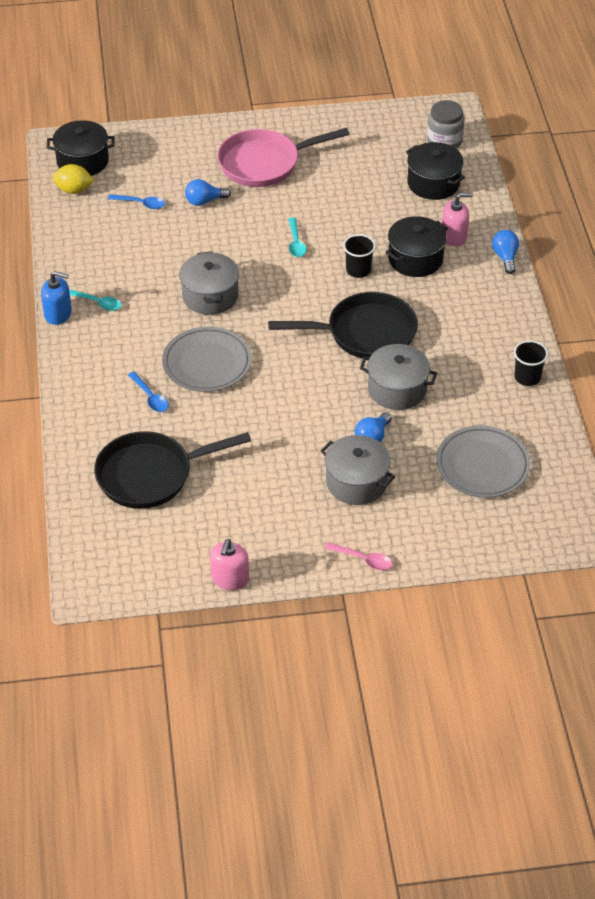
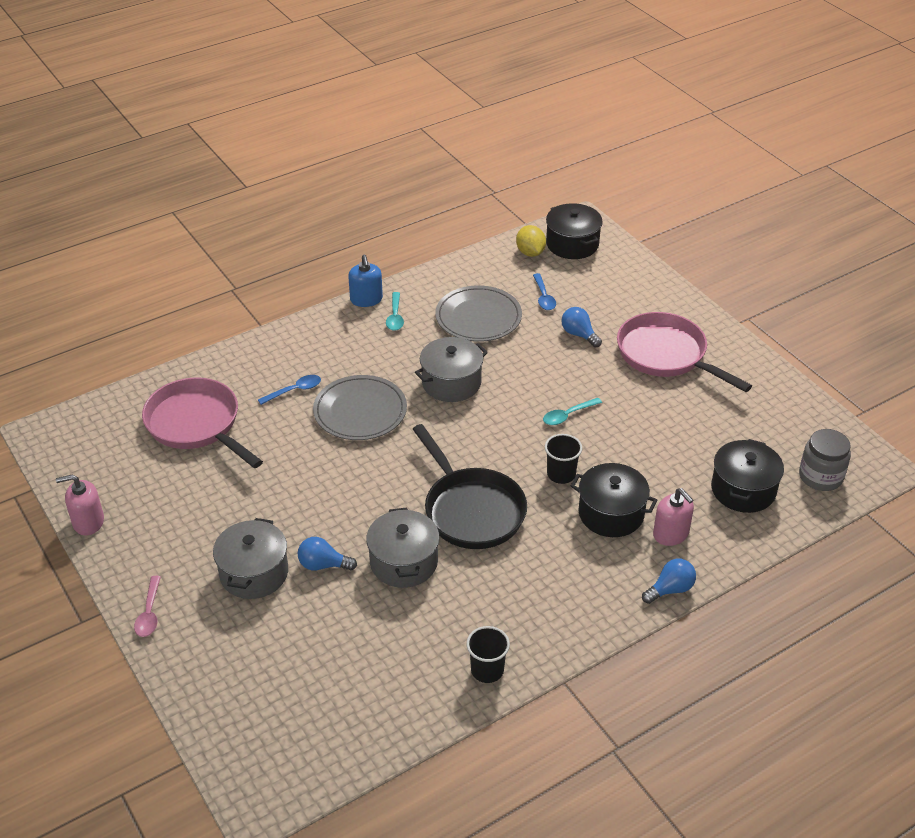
camera: 65 degrees right, 5 degrees down
(150, 397) = (294, 390): blue spoon -> blue spoon turned 150 degrees counterclockwise
(150, 475) = (197, 424): black pan -> pink pan
(482, 465) = (328, 671): grey plate -> grey plate (478, 317)

